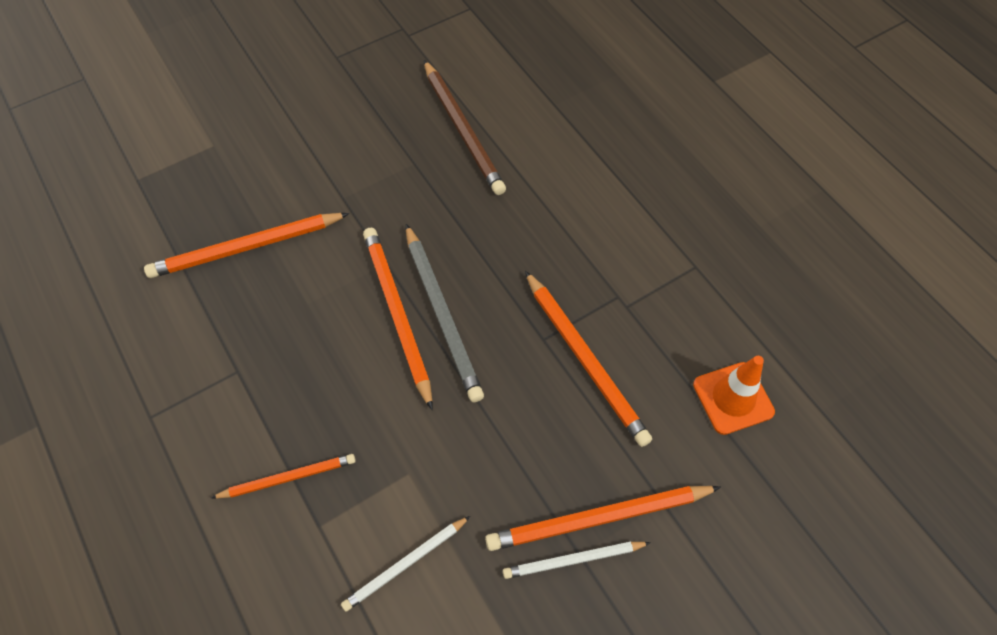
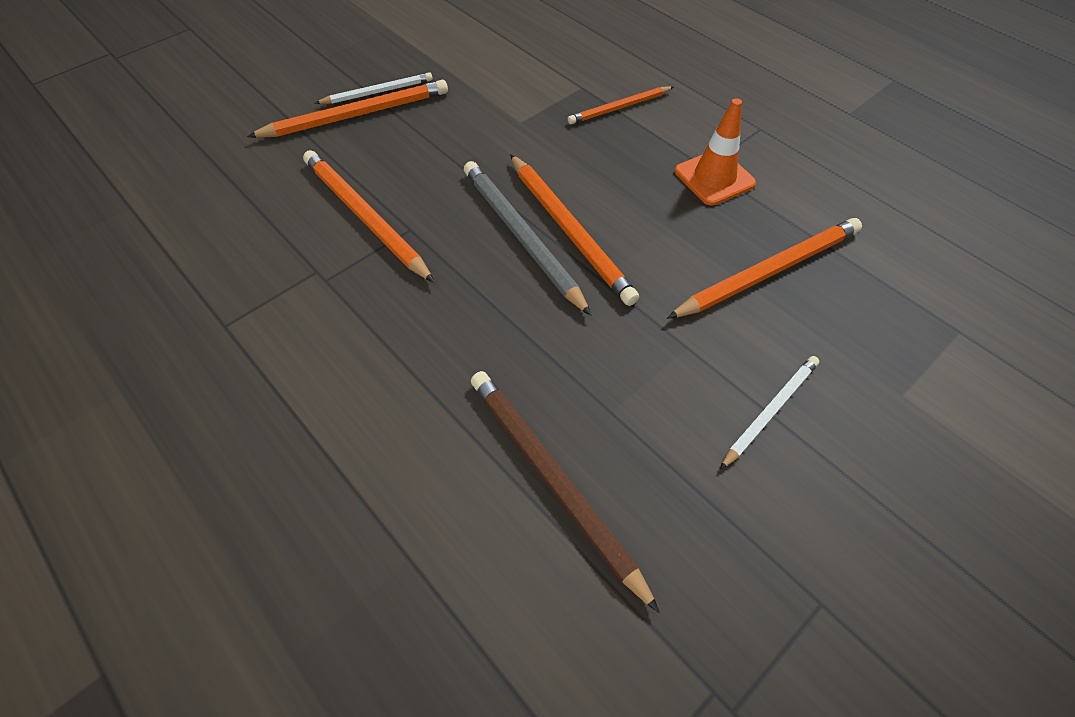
camera: 170 degrees right, 5 degrees down
(405, 564) = (507, 76): white pencil -> white pencil (770, 411)
(733, 398) = (217, 205): orange traffic cone -> orange traffic cone (714, 177)

